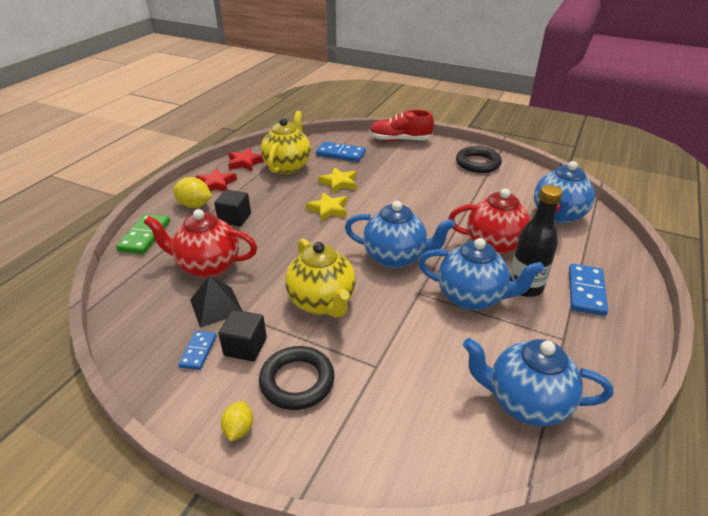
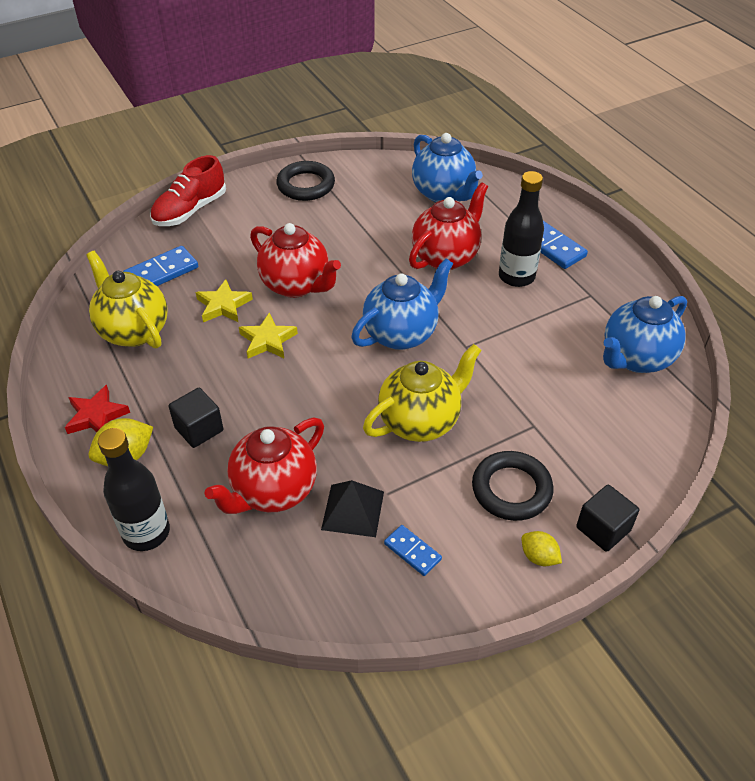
camera: 55 degrees left, 10 degrees up
(145, 236) = (146, 532): green domino -> black bottle
(245, 162) = (74, 365): red star -> none
(245, 347) = (436, 510): black cube -> black cube (603, 529)
(322, 302) = (420, 421): yellow teapot -> yellow teapot turned 45 degrees counterclockwise
(387, 198) = (296, 285): none -> red teapot
(471, 297) = (501, 316): blue teapot -> none

